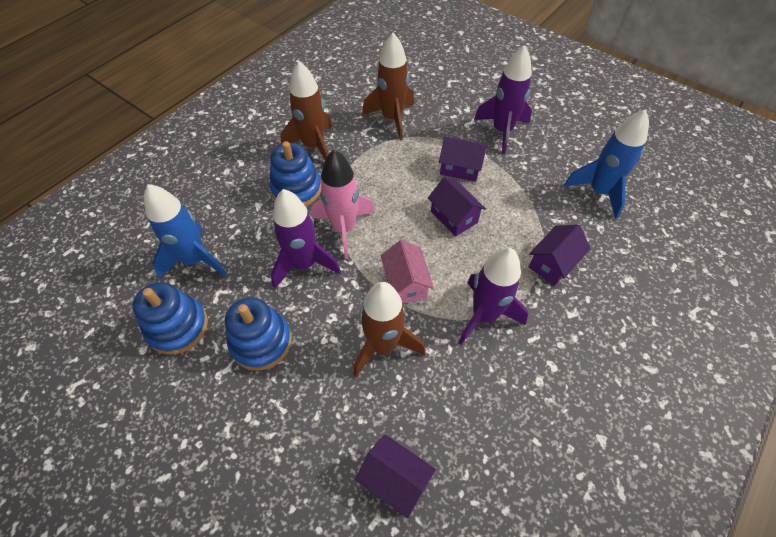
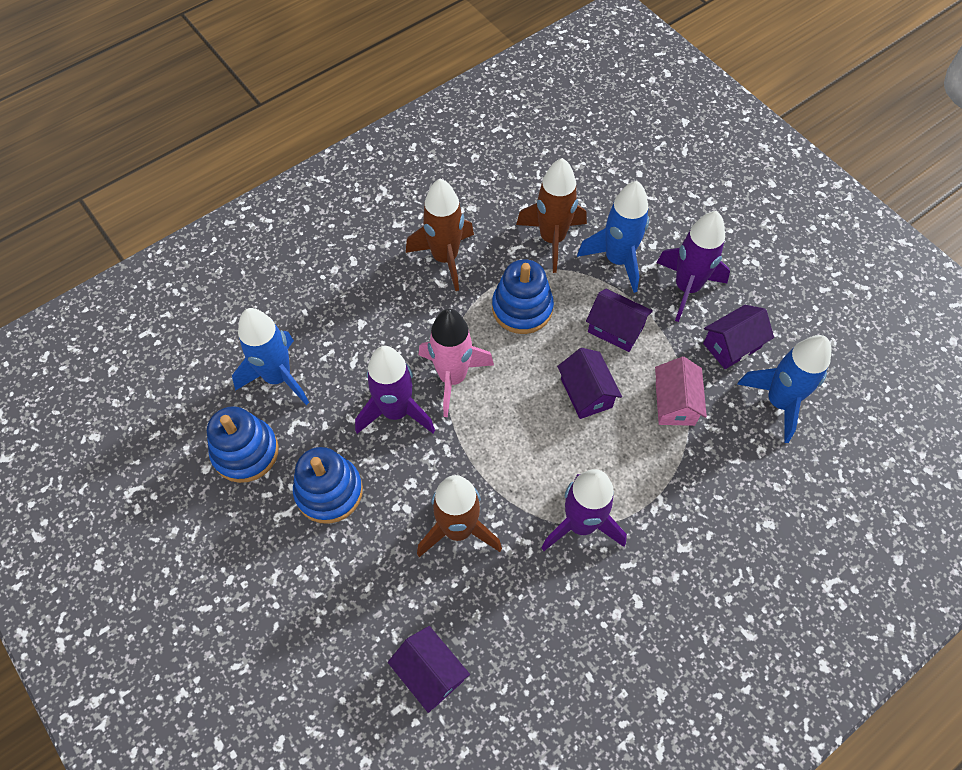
camera: 15 degrees right, 5 degrees up
(296, 189) = (410, 312): blue stacking toy -> blue stacking toy (522, 308)
(405, 283) = (504, 463): pink house -> pink house (675, 403)
(445, 123) = (617, 260): none -> blue rocket
(553, 263) = (684, 481): purple house -> purple house (732, 345)

